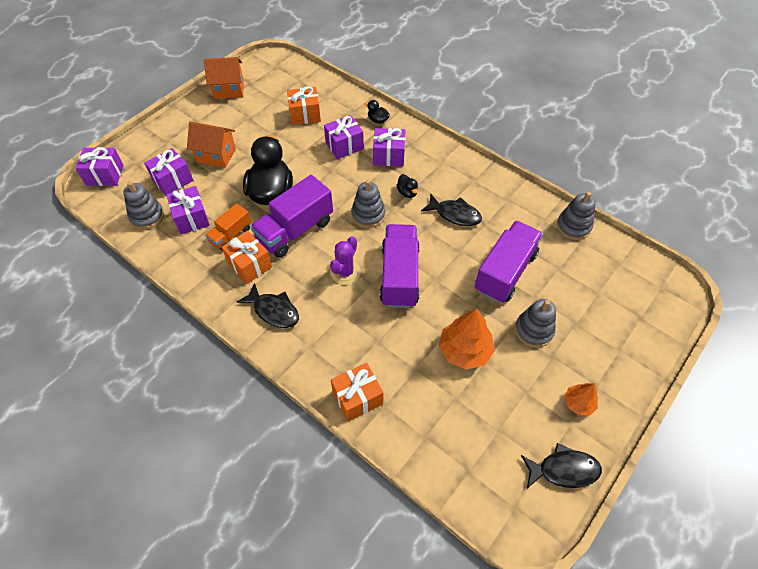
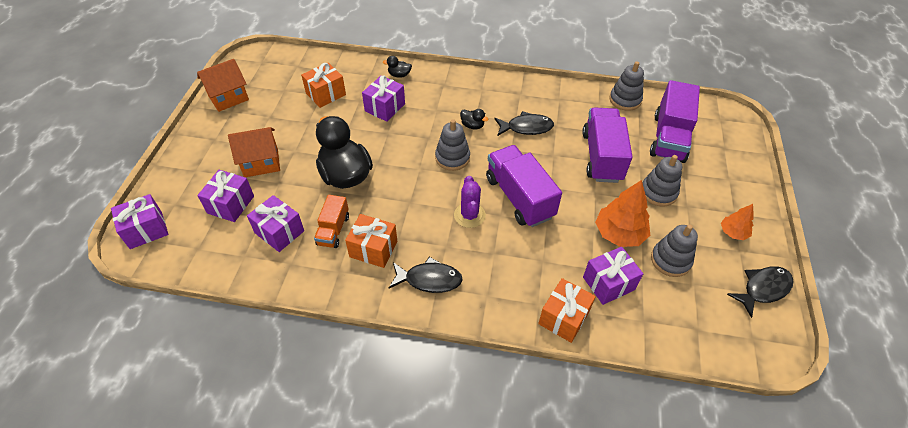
camera: 30 degrees left, 5 degrees down
(147, 216) = (228, 250): grey stacking toy -> grey stacking toy (670, 260)
(295, 230) = (394, 199): purple truck -> purple truck (669, 138)
(389, 156) = (432, 101): purple gift -> purple gift (608, 283)

